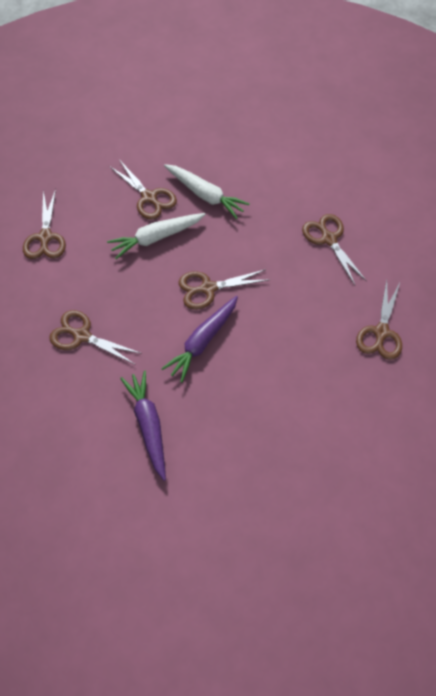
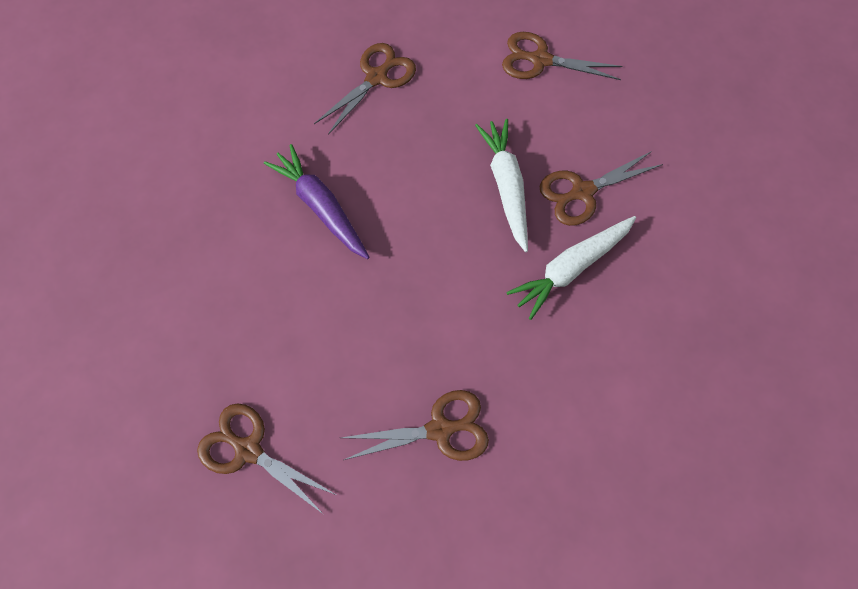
camera: 105 degrees right, 5 degrees up
(148, 425) = (230, 124): purple carrot -> none
(208, 288) = (401, 233): brown scissors -> none

